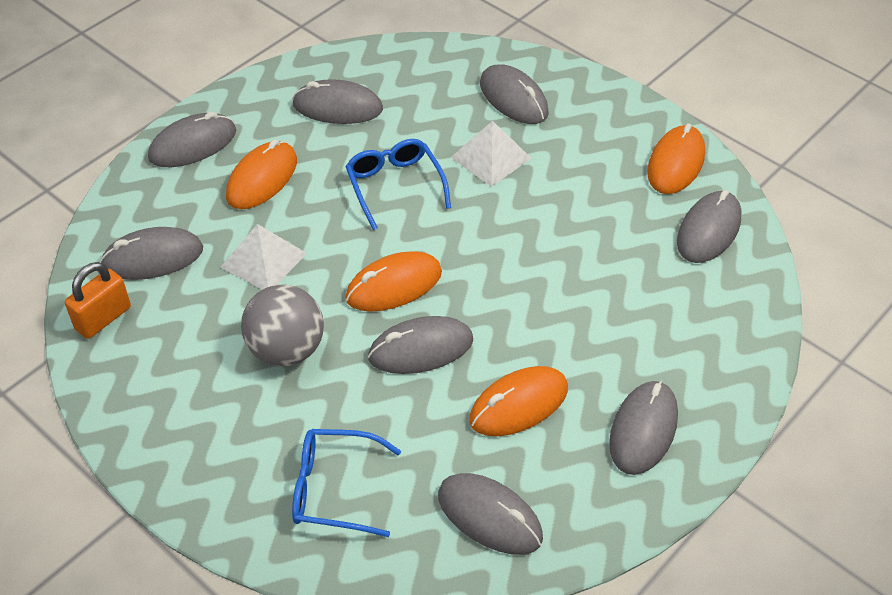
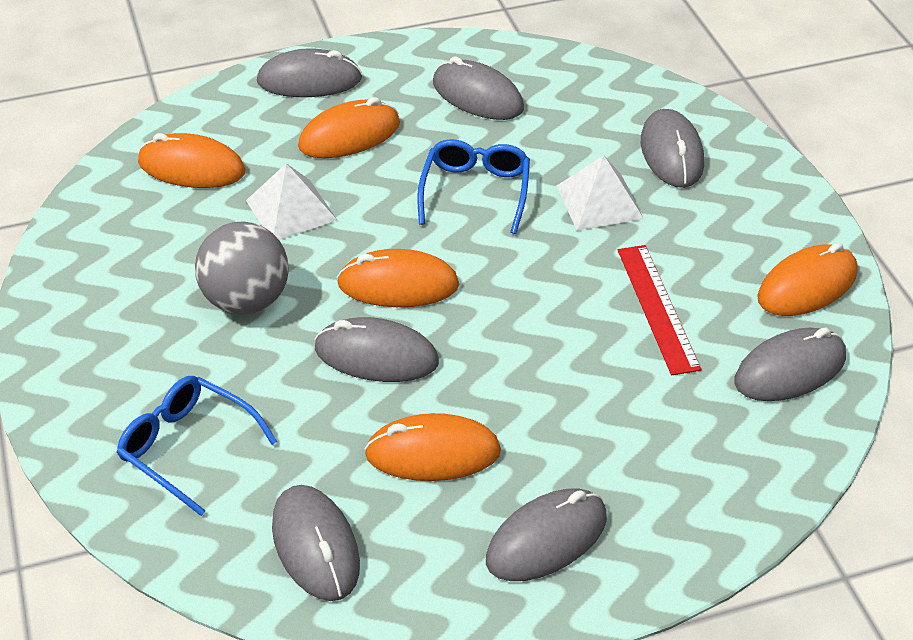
camera: 30 degrees right, 5 degrees down
(103, 318) = (106, 203): orange padlock -> none
(152, 258) = (192, 167): grey mouse -> orange mouse
(590, 223) = (657, 308): none -> red ruler

